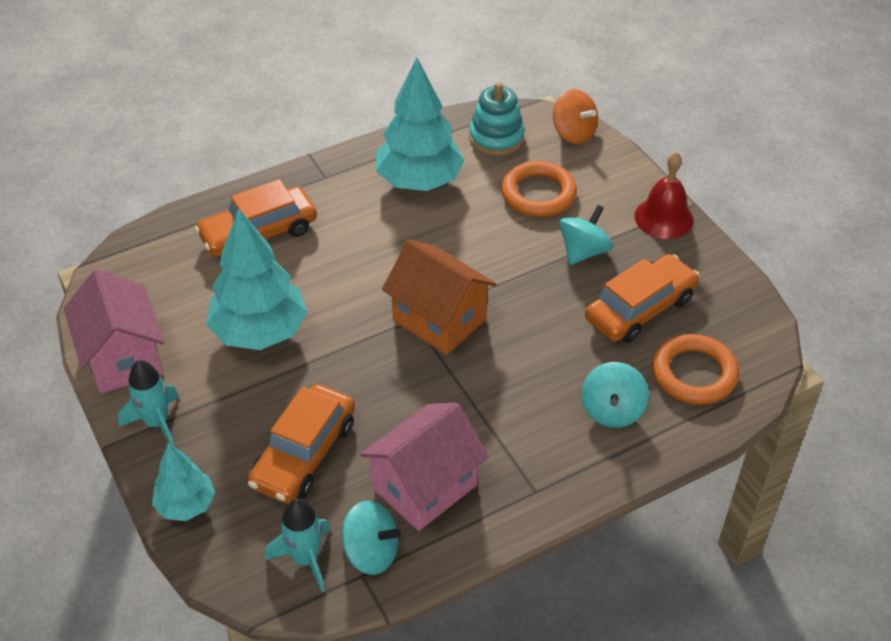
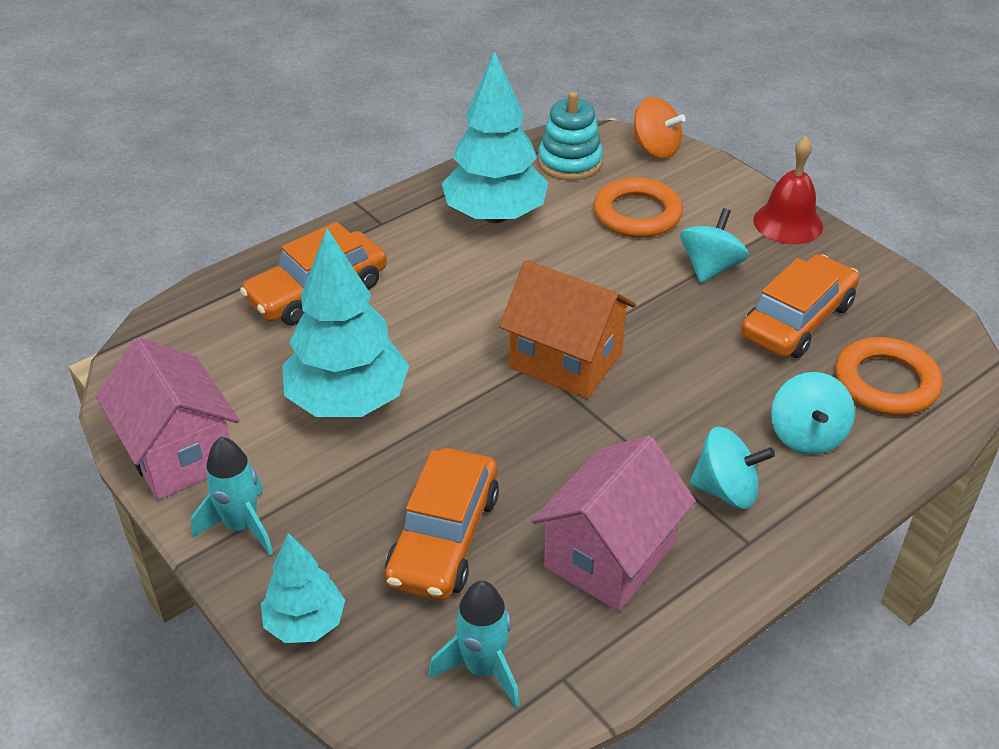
camera: 10 degrees left, 5 degrees down
(371, 552) = (566, 647): turquoise spinning top -> turquoise spinning top (726, 490)

